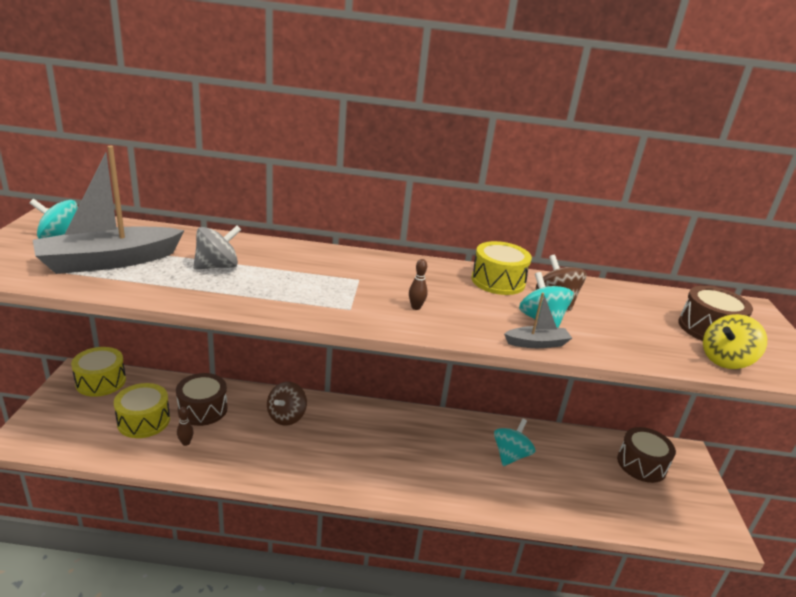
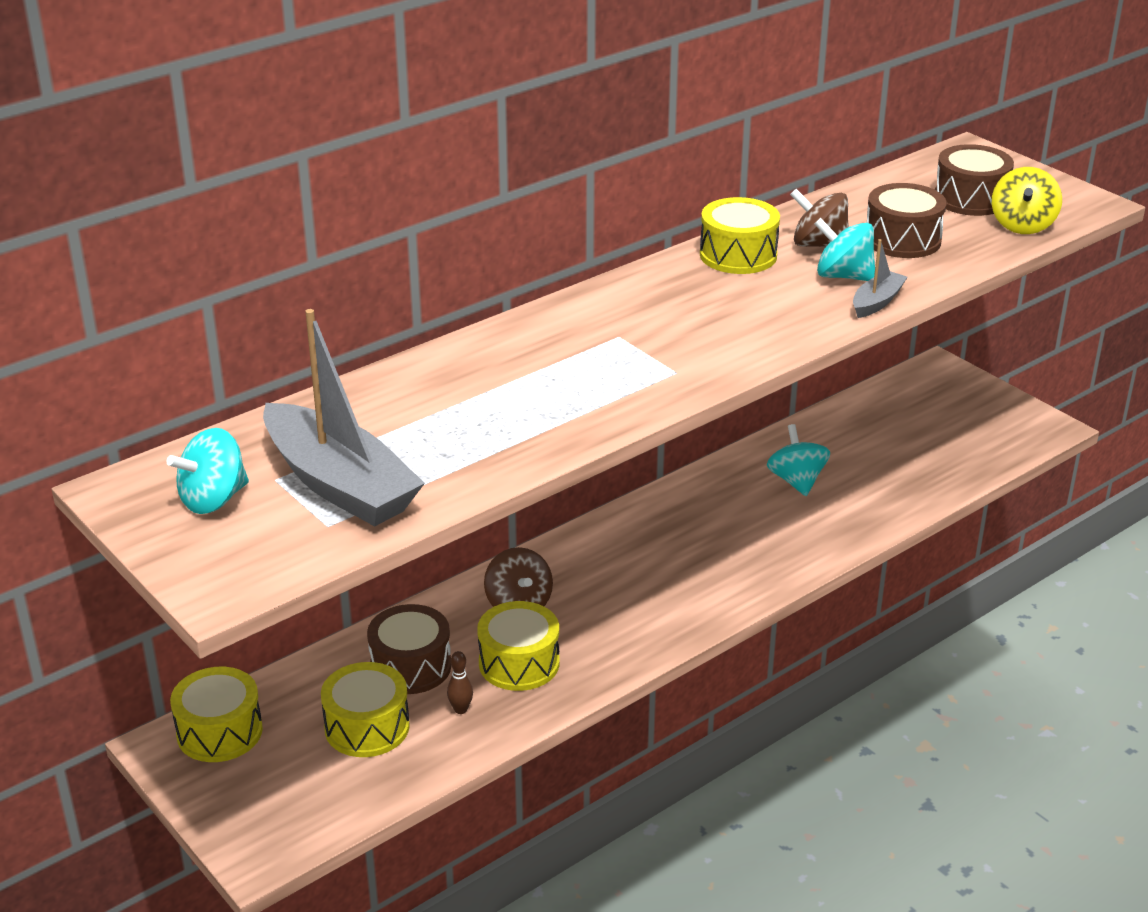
camera: 40 degrees left, 5 degrees up
(109, 261) = (340, 484): grey boat -> grey boat turned 60 degrees counterclockwise
(217, 266) = (460, 414): grey spinning top -> none
(242, 442) = (519, 663): none -> yellow drum
(416, 307) = (725, 332): brown bowling pin -> none
(641, 464) = (916, 407): brown drum -> brown drum (902, 240)

